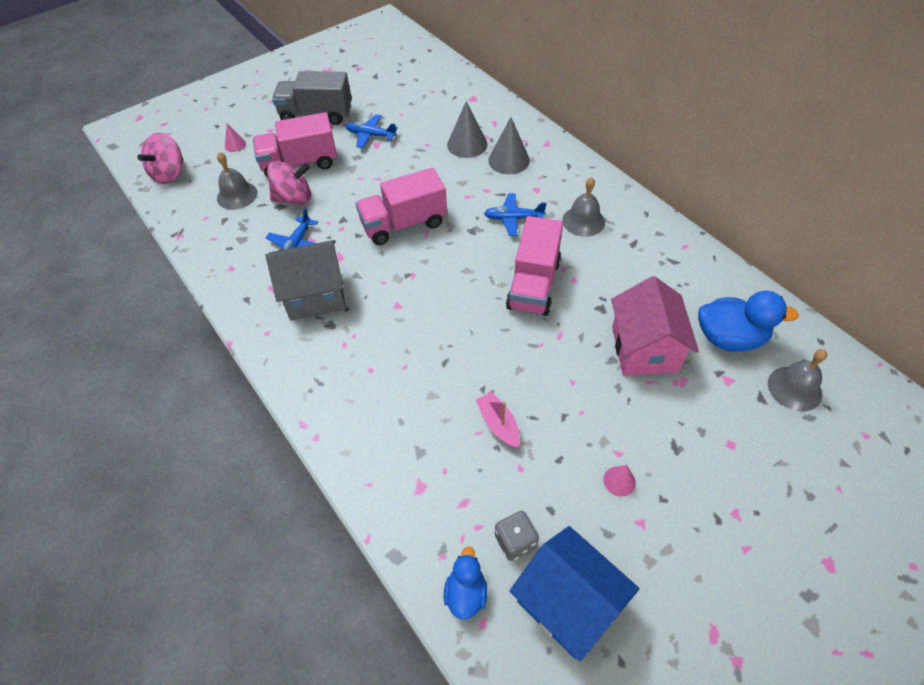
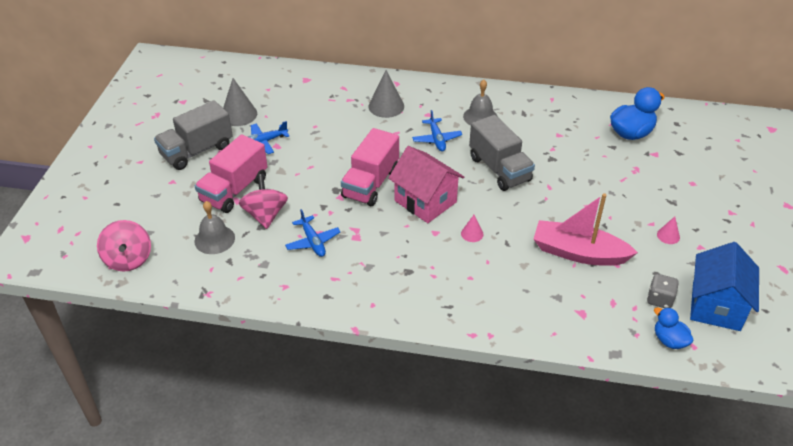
camera: 45 degrees left, 10 degrees down
(235, 145) = (157, 207): pink cone -> pink cone (472, 234)
(294, 199) = (265, 215): pink spinning top -> pink spinning top turned 45 degrees counterclockwise
(315, 295) = (373, 262): grey house -> none
(467, 144) = (344, 111): grey cone -> grey cone (239, 114)
(498, 424) = (578, 253): pink boat -> pink boat, size x1.96
(513, 218) = (437, 139): blue plane -> blue plane turned 60 degrees counterclockwise
(533, 284) = (499, 169): pink truck -> grey truck
(568, 603) = (716, 306): blue house -> blue house turned 75 degrees counterclockwise
(644, 349) = (599, 165): pink house -> pink house (425, 201)
(794, 388) = (686, 138): grey bell -> none

